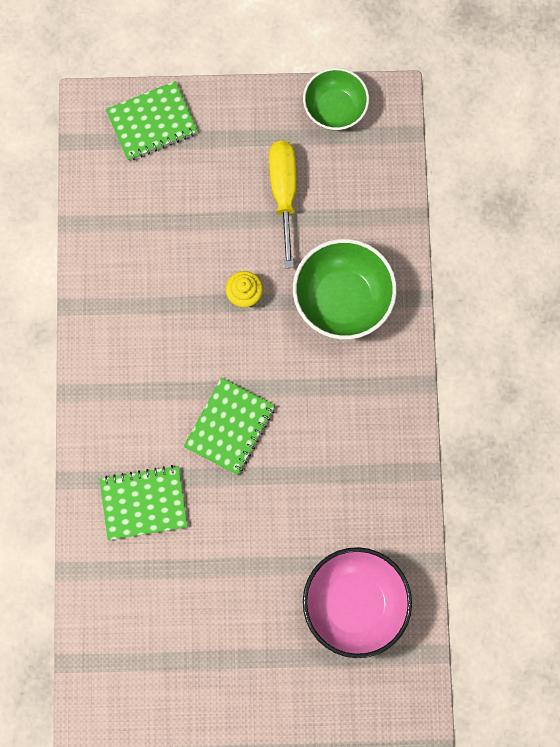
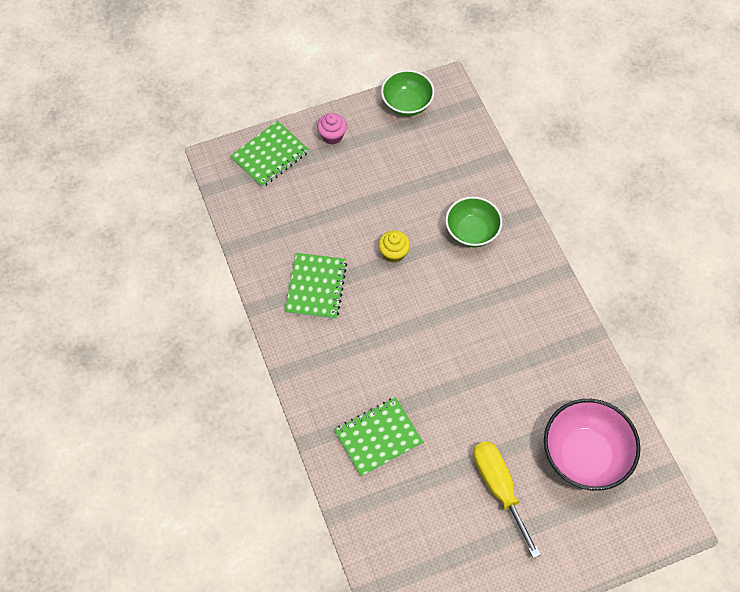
camera: 20 degrees left, 15 degrees down
(229, 427) = (424, 354): green notebook -> green notebook (316, 287)
(232, 121) = (332, 136): none -> pink cupcake
(284, 193) = (393, 173): yellow screwdriver -> yellow screwdriver (499, 488)
(342, 299) = (472, 232): green bowl -> green bowl, size x0.66

